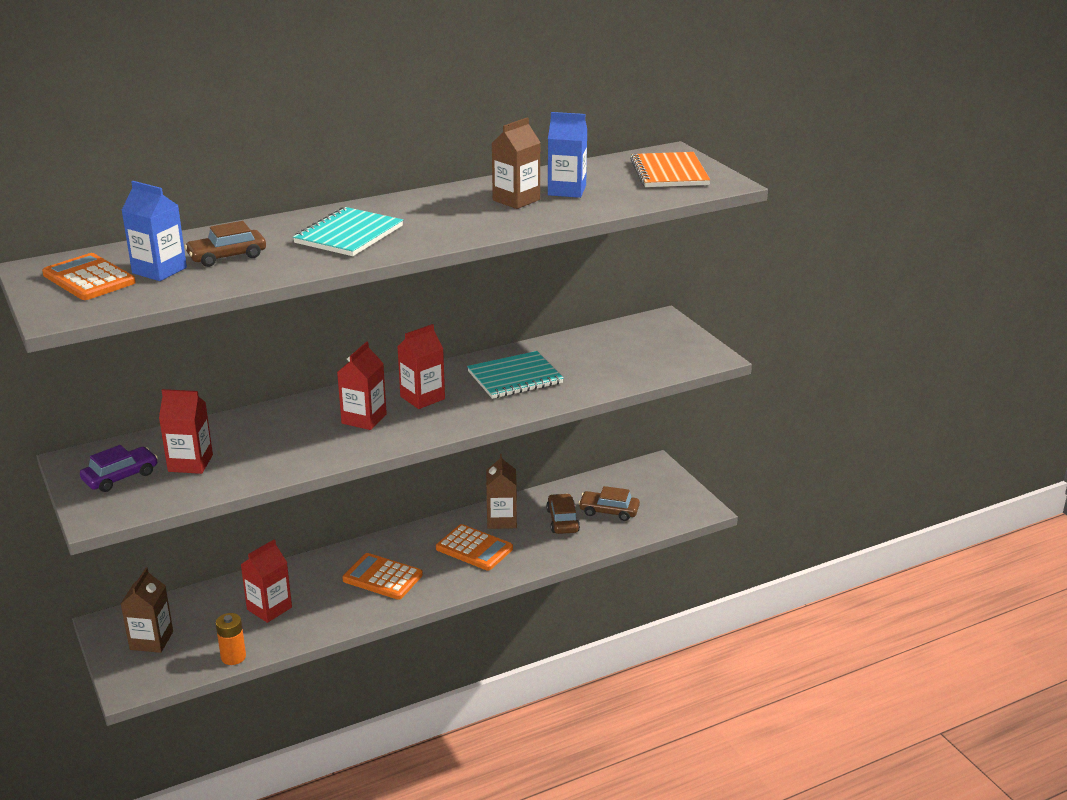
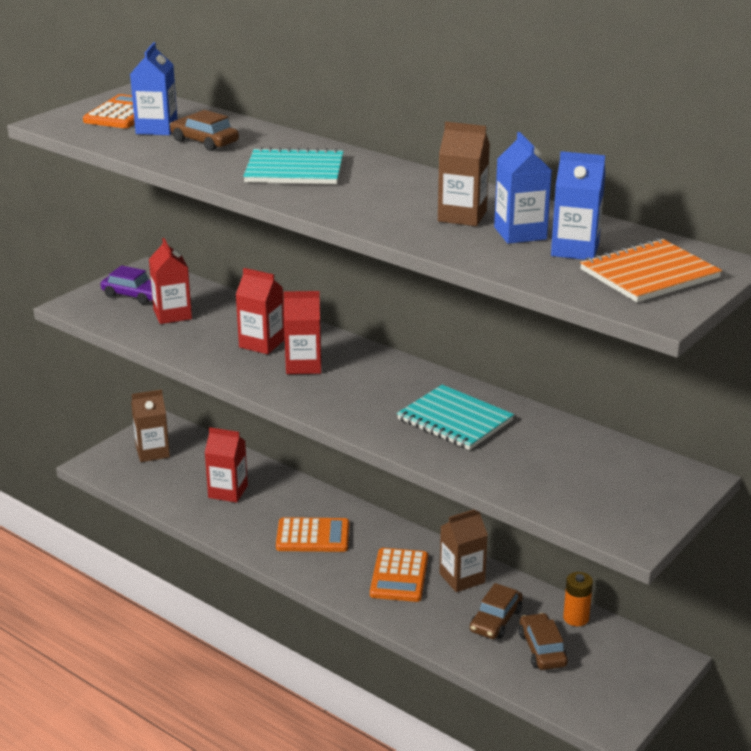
camera: 65 degrees right, 0 degrees up
(233, 657) = (154, 498): orange battery -> orange battery (576, 618)
(382, 577) = (313, 536): orange calculator -> orange calculator turned 90 degrees clockwise
(422, 398) = (367, 382): red carton -> red carton (261, 343)
(562, 520) = (495, 620): brown car -> brown car turned 150 degrees clockwise
(611, 182) = (575, 250): none -> blue carton

